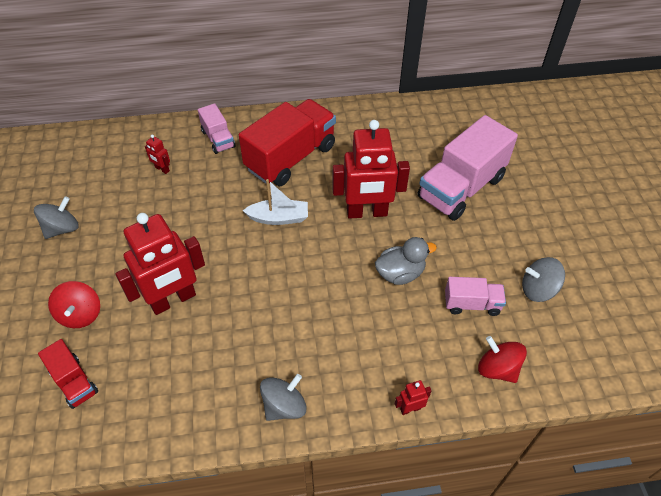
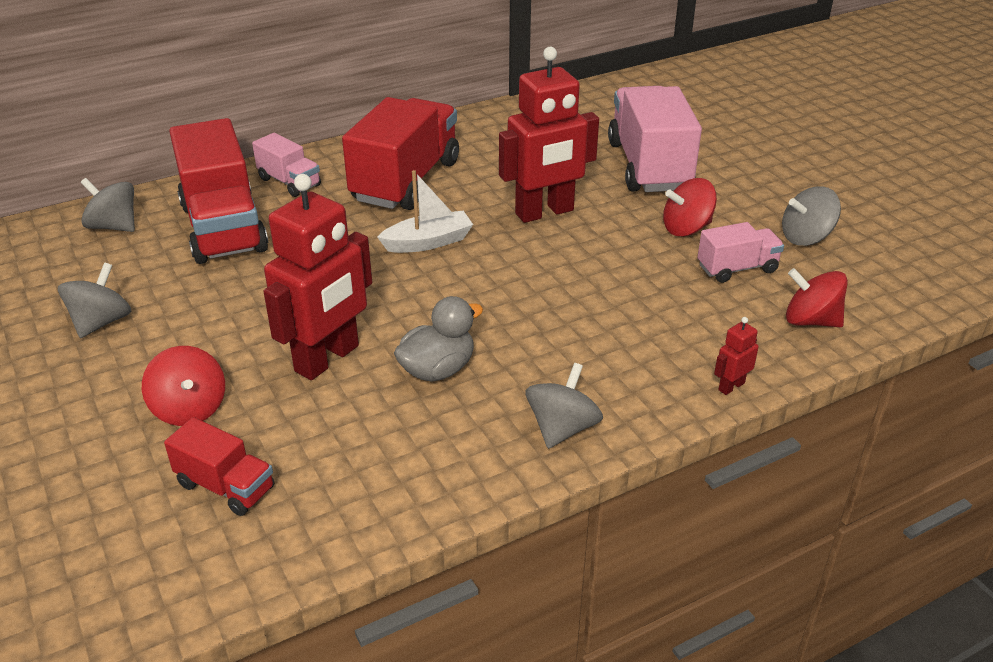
camera: 20 degrees left, 15 degrees down
(101, 150) = (114, 226): none -> grey spinning top
(162, 169) = (224, 228): red robot -> red truck
(400, 273) = (628, 260): grey duck -> grey duck (437, 370)
(456, 255) = (686, 228): none -> red spinning top
(461, 188) = (649, 166): pink truck -> pink truck turned 150 degrees clockwise

